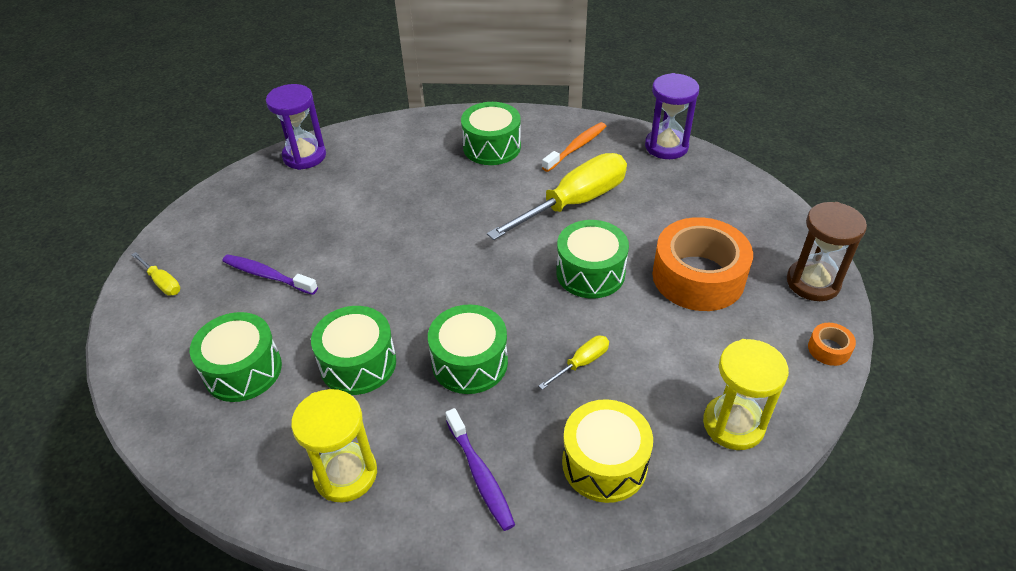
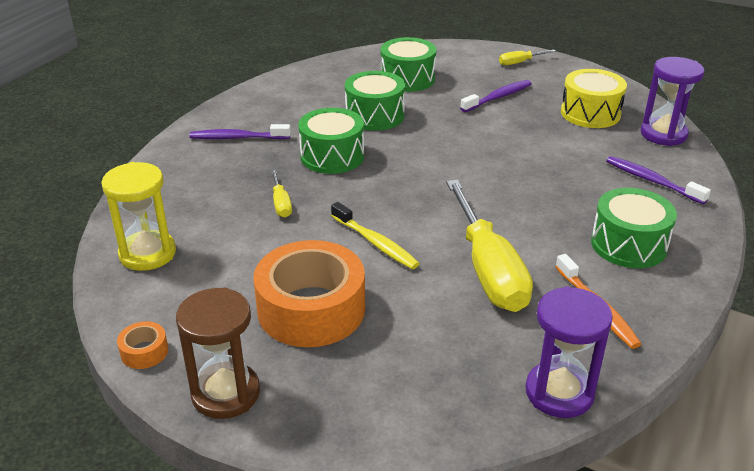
camera: 115 degrees right, 10 degrees down
(345, 474) = (290, 97): yellow hourglass -> none
(391, 150) = (651, 181): none -> purple toothbrush
(590, 273) = (376, 243): green drum -> yellow toothbrush
(604, 463) = (189, 184): yellow drum -> yellow drum (590, 113)

